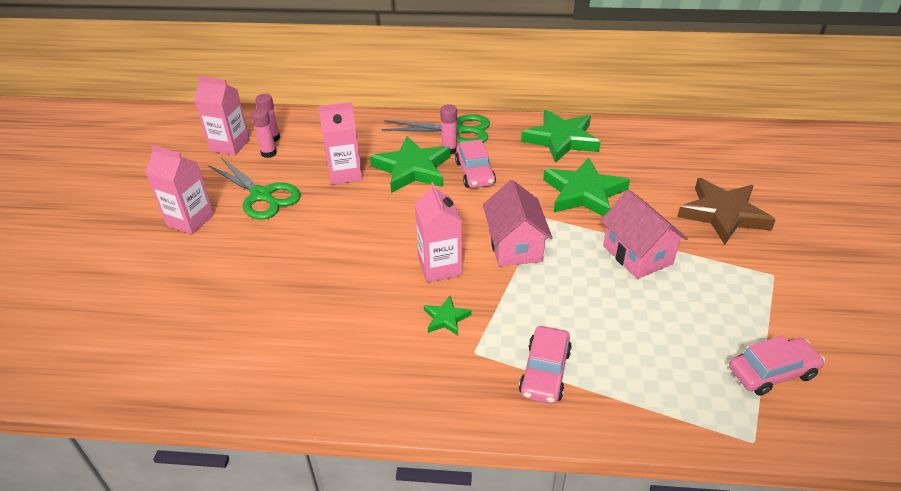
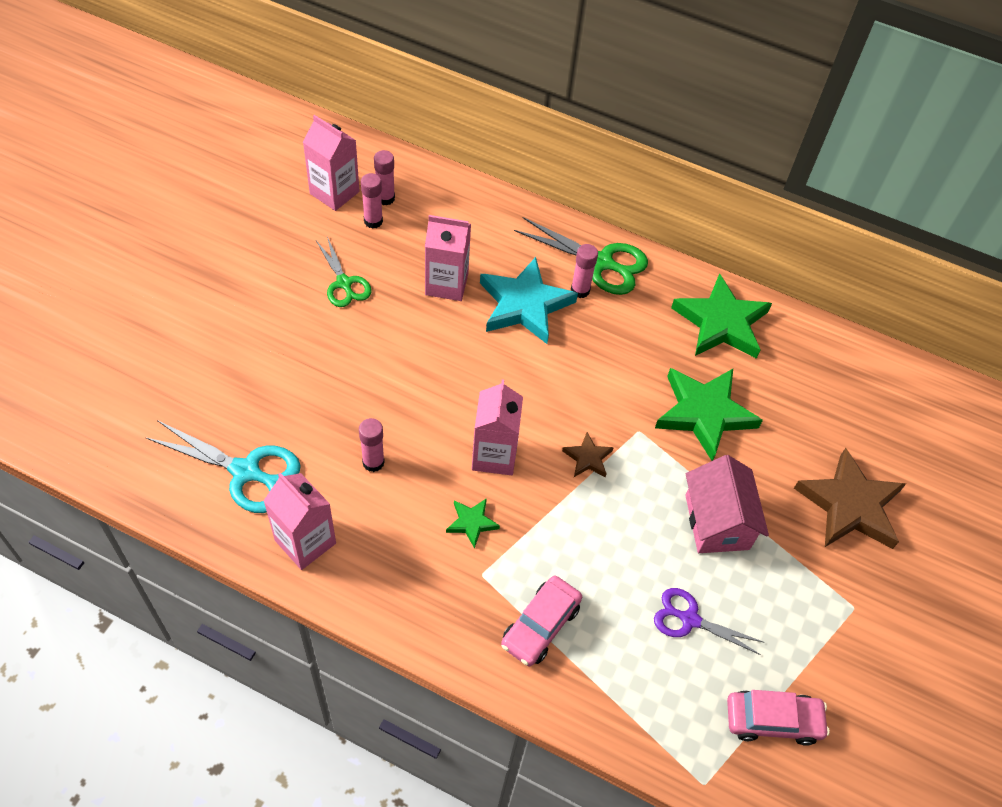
camera: 15 degrees right, 15 degrees up
(190, 220) = (258, 291): pink carton -> pink carton (305, 542)
(227, 346) = (245, 471): none -> turquoise scissors
(261, 195) = (344, 283): green scissors -> green scissors, size x0.65
(340, 303) = (373, 462): none -> pink glue stick
(412, 169) = (524, 305): green star -> turquoise star
(475, 173) = (593, 337): pink car -> none
(515, 246) = (588, 458): pink house -> brown star
(660, 325) = (690, 619): none -> purple scissors

